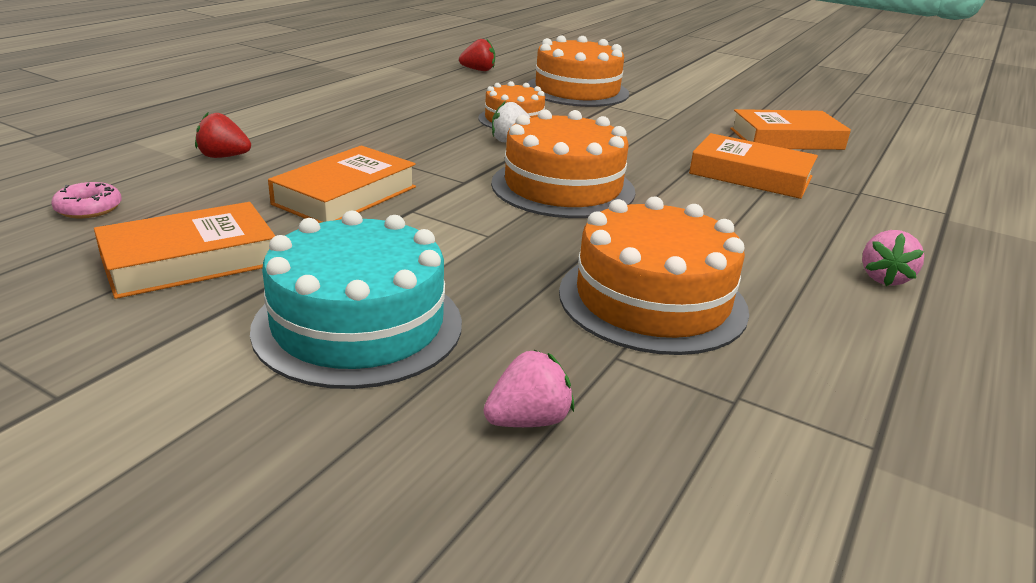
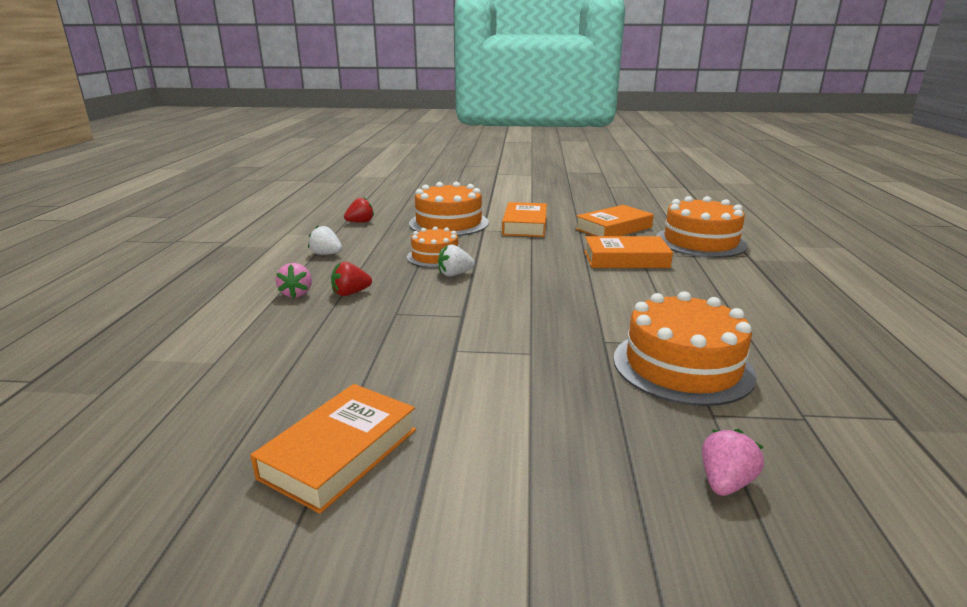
camera: 25 degrees left, 5 degrees down
(89, 208) = (183, 437): pink donut -> none
(223, 157) = (248, 349): red strawberry -> red strawberry (350, 293)
(345, 195) = (391, 353): orange book -> orange book (524, 225)
(358, 325) = (536, 457): turquoise cake -> none
(402, 93) = (326, 254): none -> white strawberry
(563, 187) = (531, 300): orange cake -> orange cake (700, 242)
(884, 278) = (771, 308): pink strawberry -> pink strawberry (296, 293)

